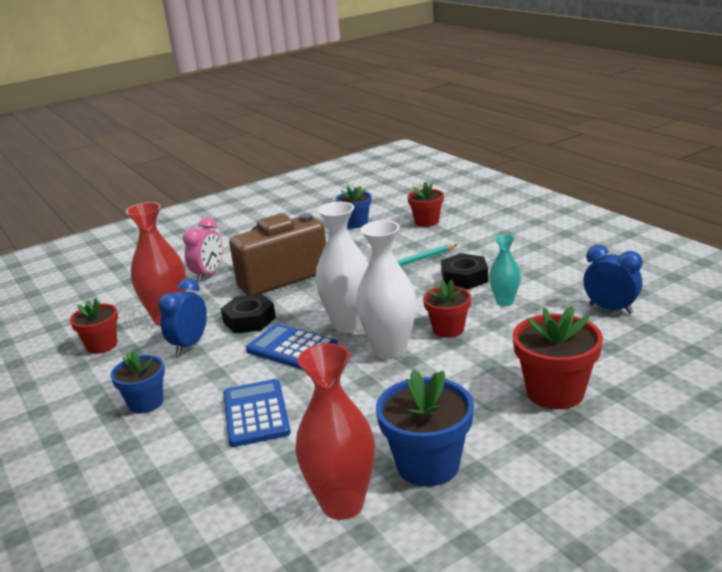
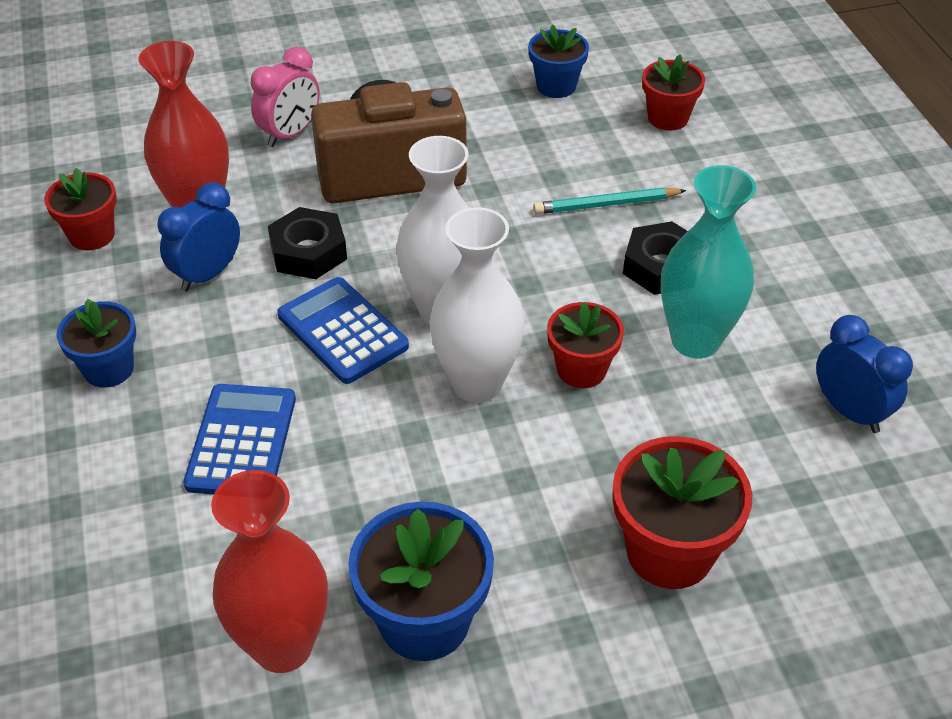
camera: 15 degrees right, 20 degrees up
(504, 302) = (695, 340): turquoise vase -> turquoise vase, size x1.76

